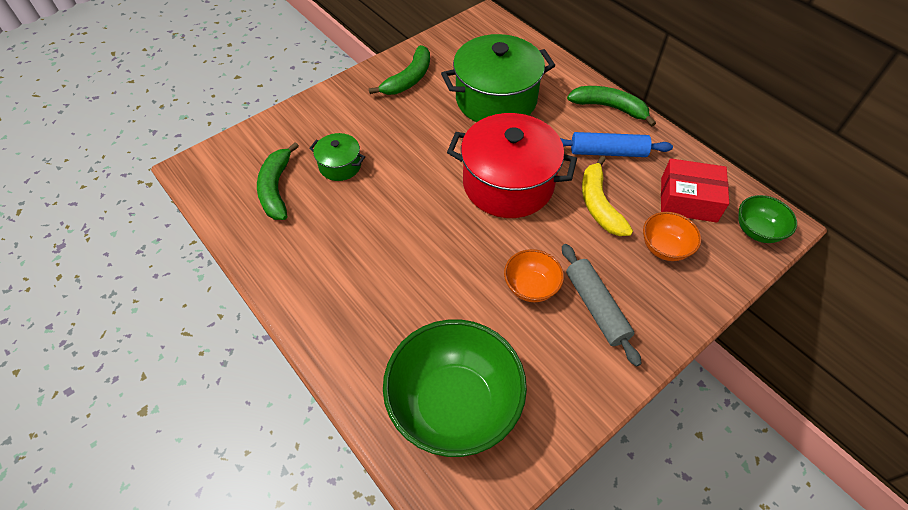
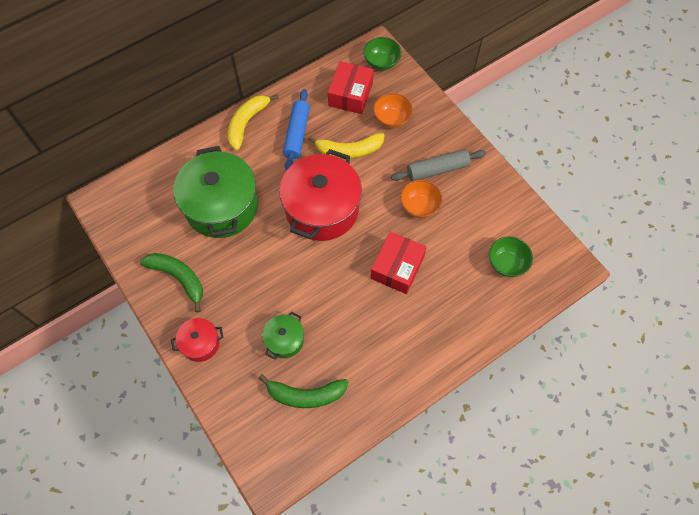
camera: 85 degrees left, 10 degrees up
(338, 102) = (200, 343): none -> red pot
(436, 265) = (397, 267): none -> red box
(454, 404) = (506, 263): green bowl -> green bowl, size x0.49
(609, 107) = (247, 123): green banana -> yellow banana

